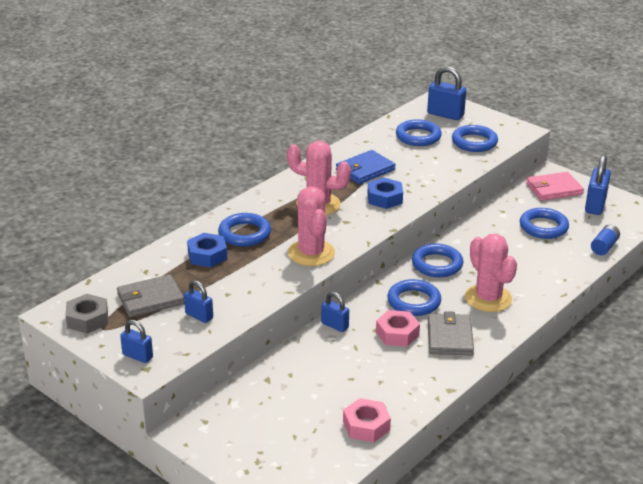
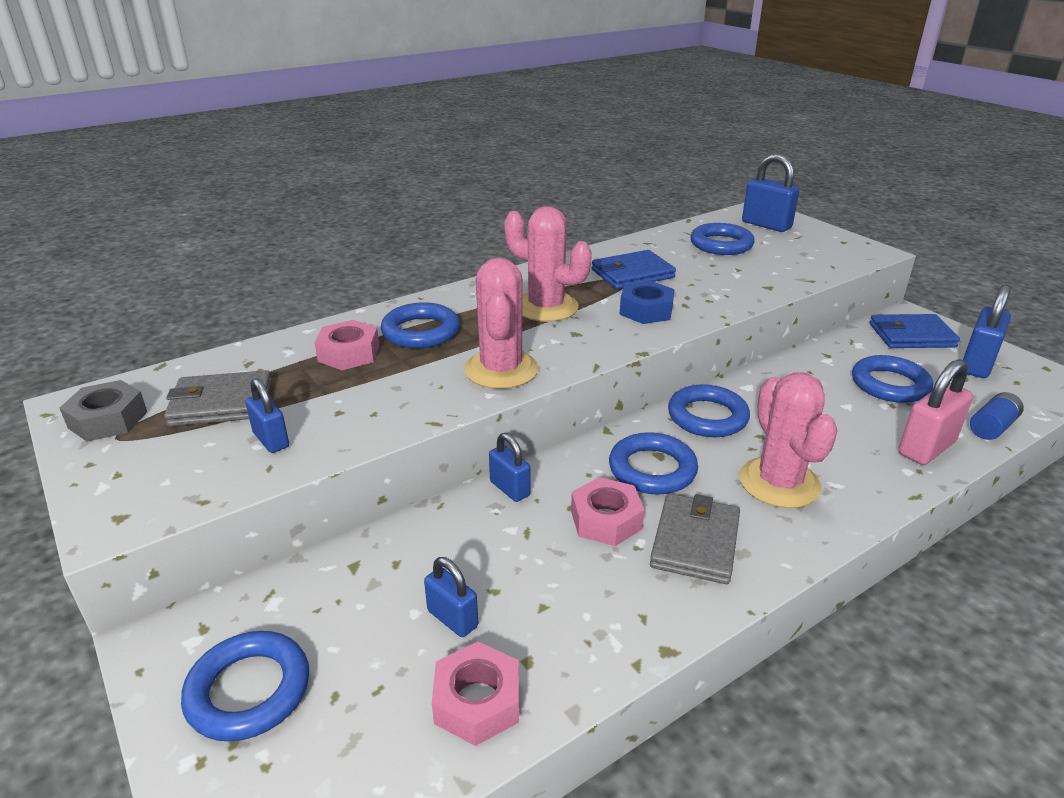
camera: 15 degrees right, 0 degrees up
(137, 356) = (125, 492): blue padlock -> blue padlock (452, 618)
(207, 255) = (349, 353): blue nut -> pink nut
(474, 142) = (800, 258): blue ring -> blue ring (249, 690)
(554, 189) = (911, 335): pink wallet -> blue wallet
(568, 265) = (926, 448): none -> pink padlock

